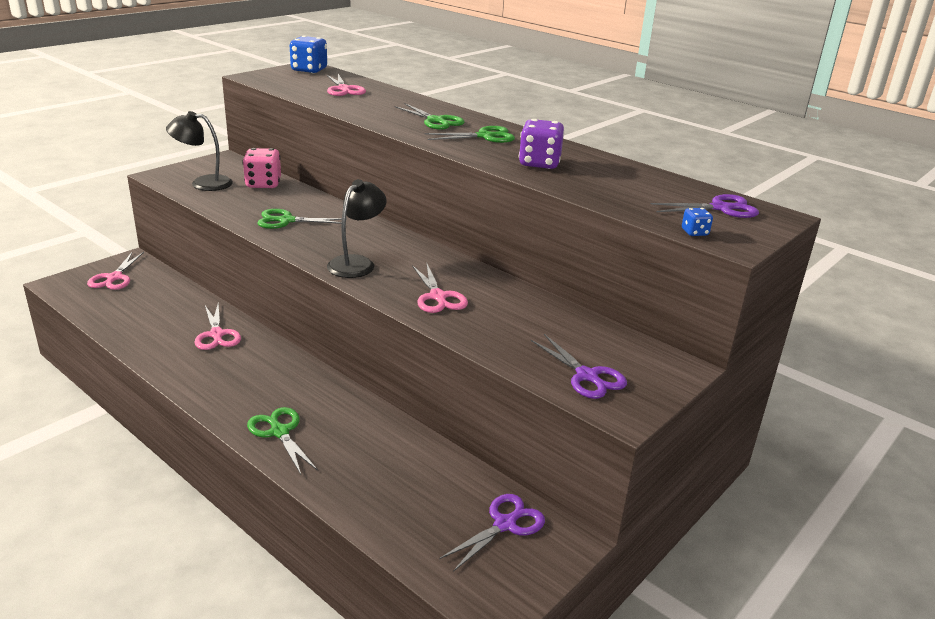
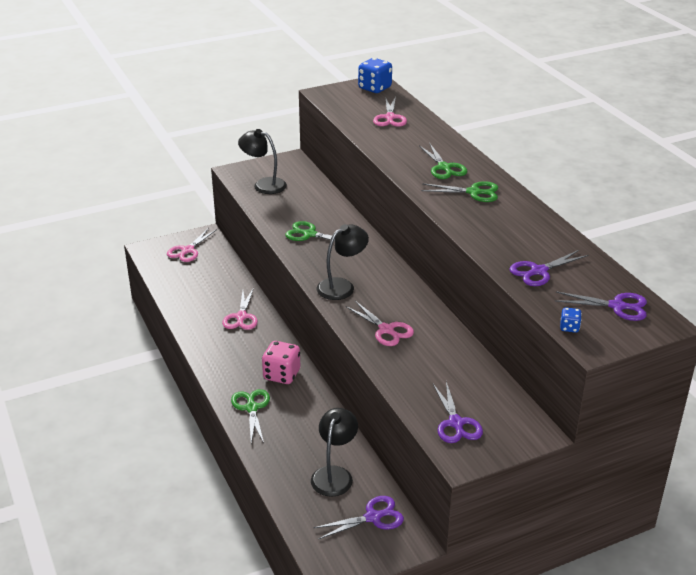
camera: 25 degrees right, 5 degrees up
(263, 184) = (309, 192): pink dice -> pink dice (281, 375)
(428, 485) = (334, 474): none -> black lamp
(438, 297) = (386, 330): pink scissors -> pink scissors turned 45 degrees counterclockwise
(539, 163) = (497, 231): purple dice -> none
(614, 190) = (539, 271): none -> purple scissors

